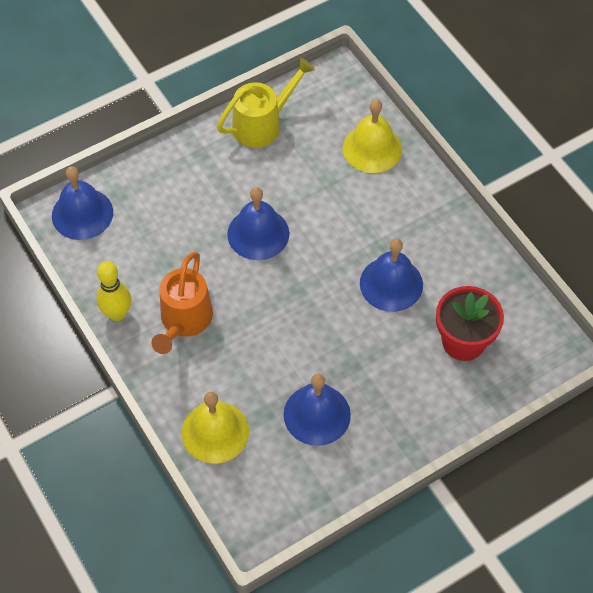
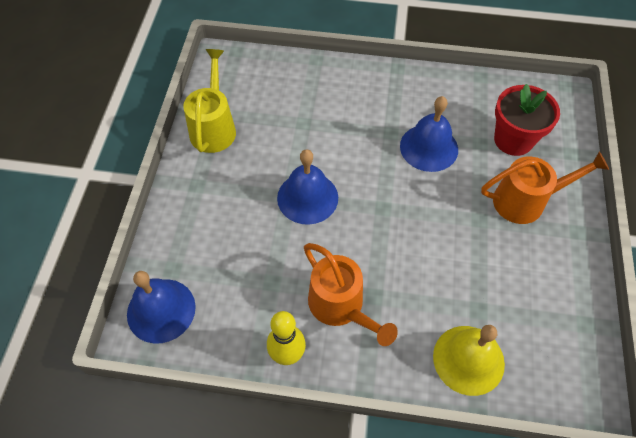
camera: 50 degrees left, 0 degrees up
(317, 414) = (507, 273): blue bell -> none
(372, 148) = (304, 81): yellow bell -> none
(404, 389) = (526, 201): none -> orange watering can

